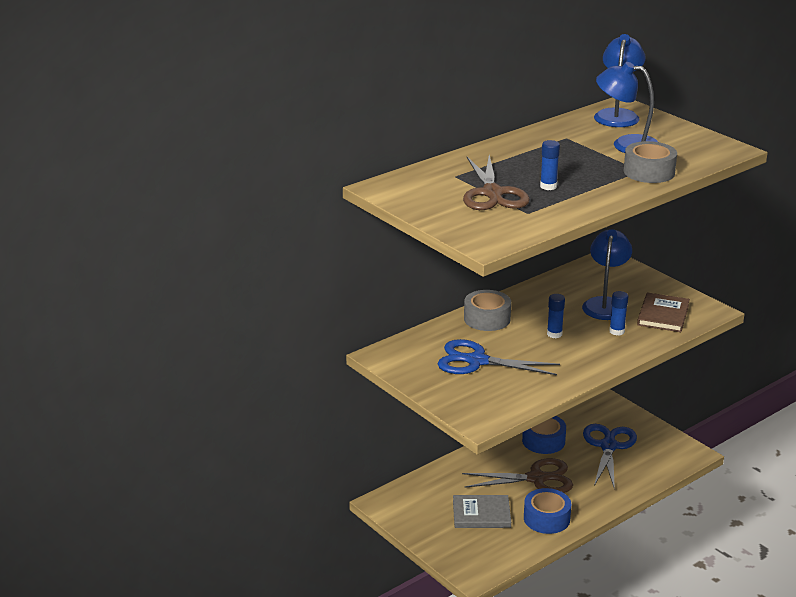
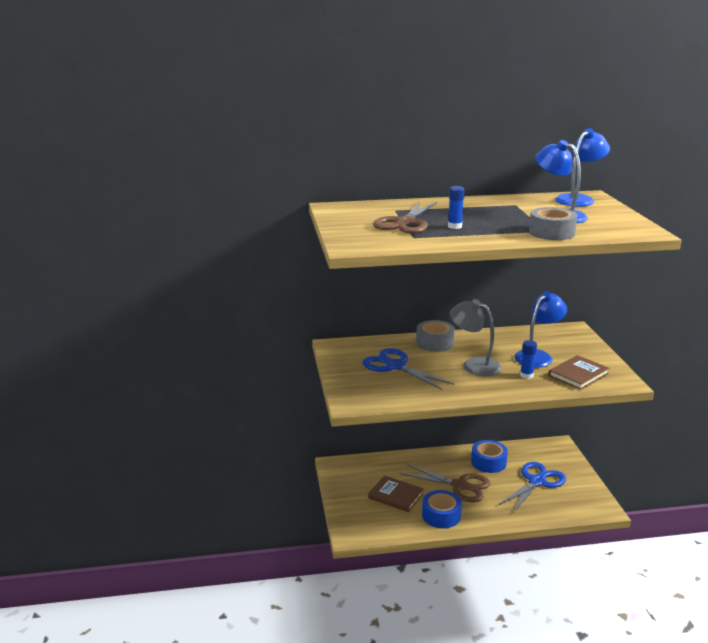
camera: 30 degrees right, 5 degrees down
(481, 514) = (396, 496): grey book -> brown book
(554, 334) = (474, 365): blue glue stick -> grey lamp

